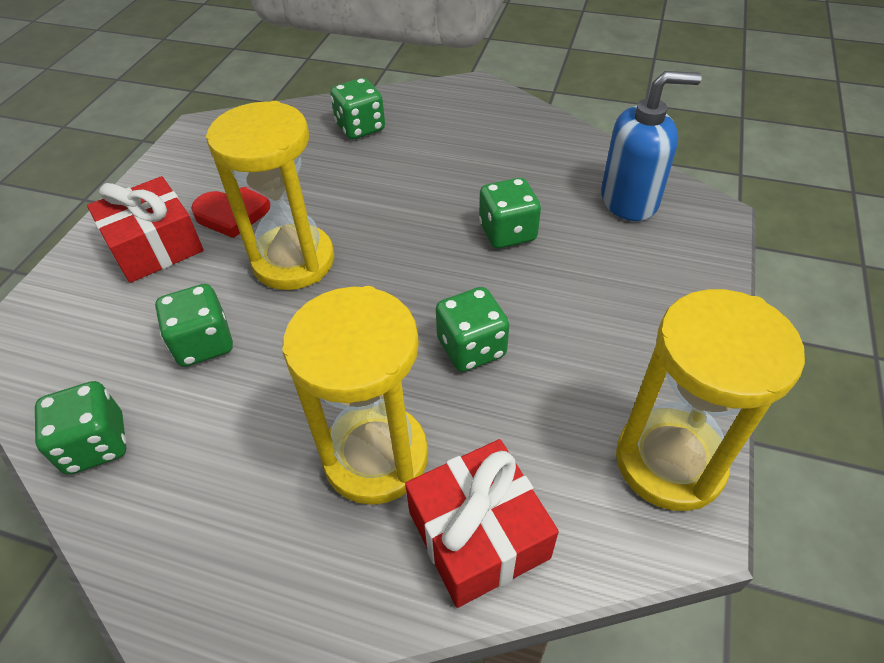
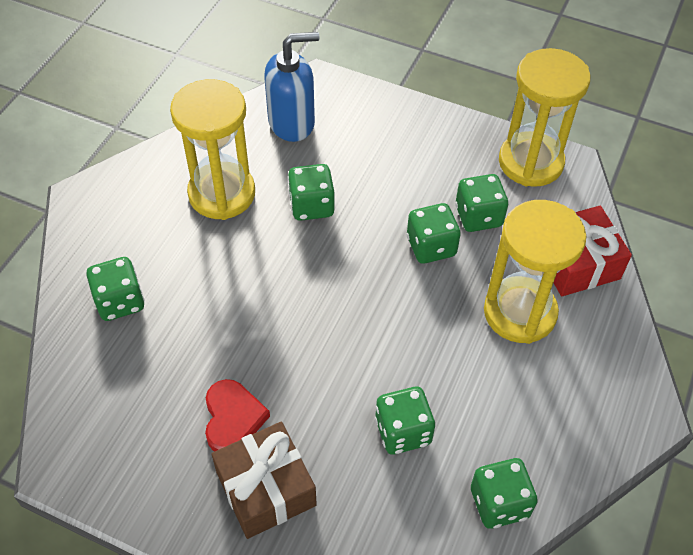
camera: 85 degrees left, 5 degrees up
(155, 246) = (266, 489): red gift -> brown gift
(293, 261) = (313, 363): yellow hourglass -> yellow hourglass (222, 194)
(537, 397) = (478, 216): none -> green dice
(629, 200) = (292, 123): blue soap dispenser -> blue soap dispenser turned 75 degrees clockwise

